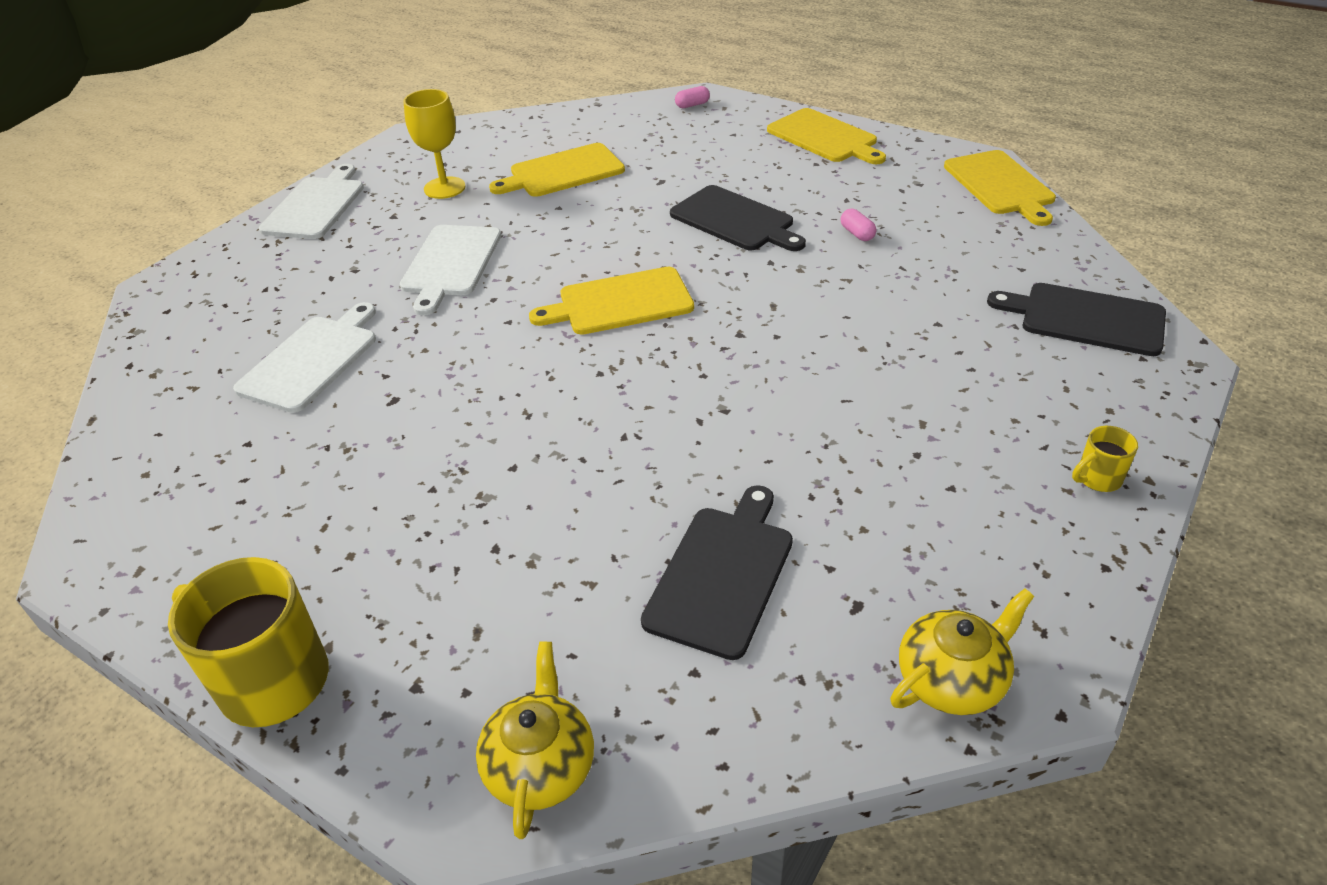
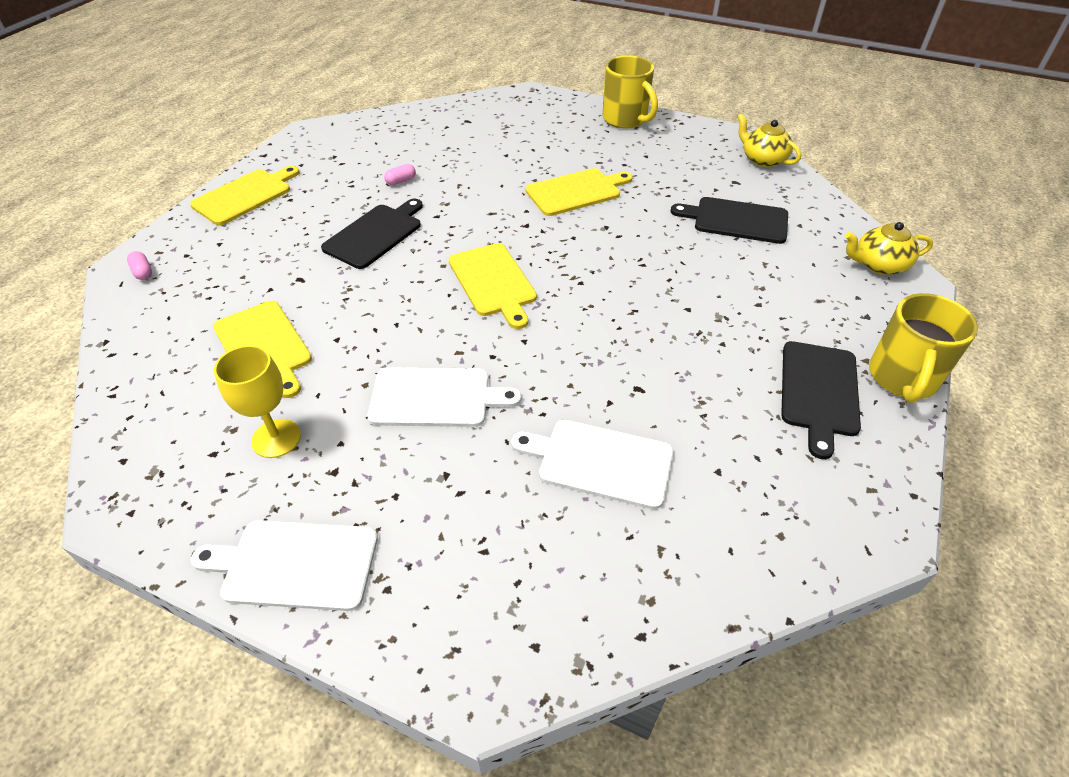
camera: 100 degrees left, 5 degrees up
(1000, 185) = (343, 127): yellow cutting board -> yellow cutting board (576, 192)
(1086, 318) = (497, 112): black cutting board -> black cutting board (818, 392)
(1097, 479) = (626, 120): yellow mug -> yellow mug, size x2.15

